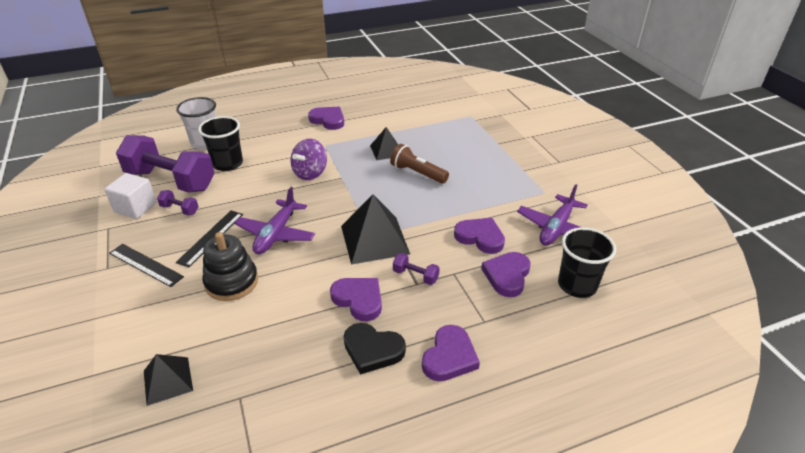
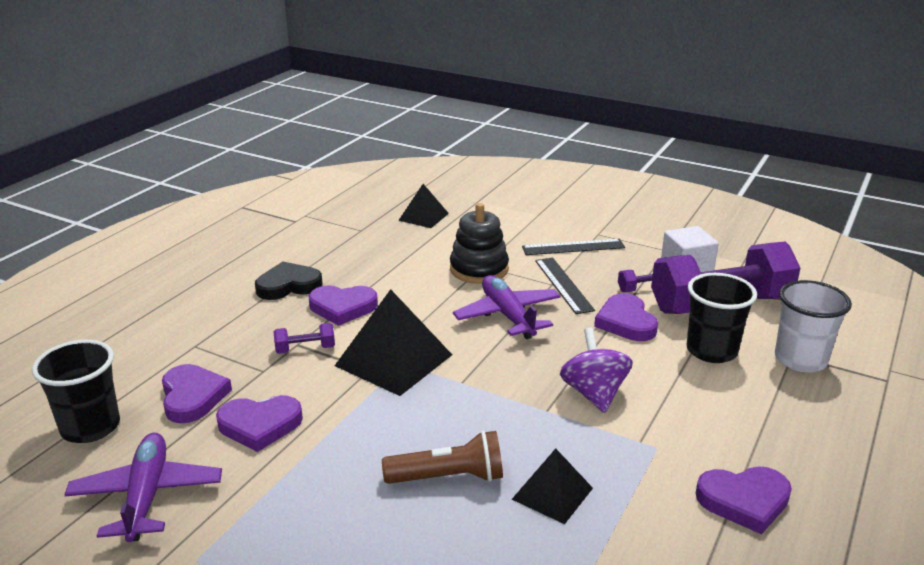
camera: 140 degrees right, 10 degrees down
(449, 357) = (212, 309): purple heart -> purple heart (626, 322)

